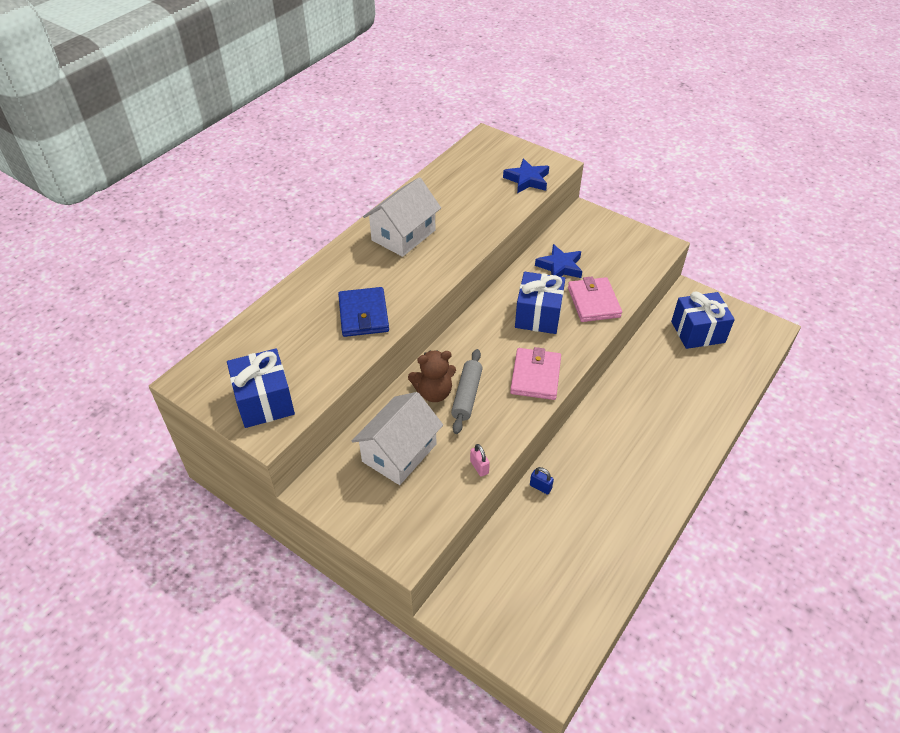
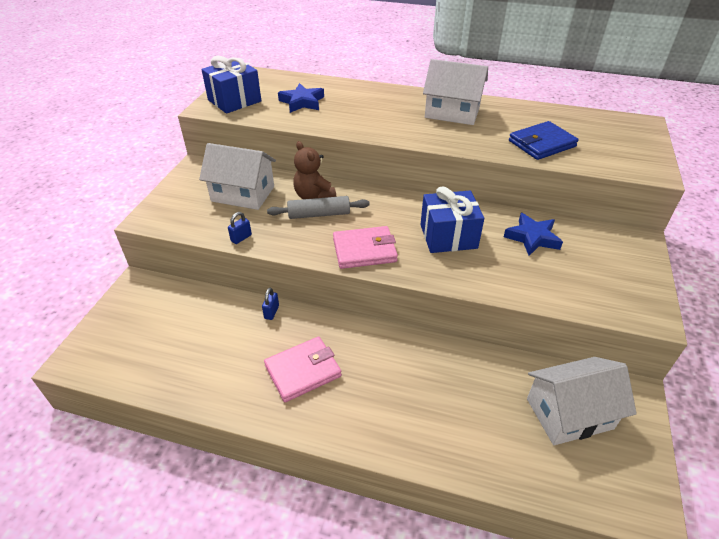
camera: 70 degrees right, 5 degrees down
(363, 315) = (342, 116): blue wallet -> blue wallet (541, 144)
(479, 467) = (241, 238): pink padlock -> blue padlock
(527, 180) = (604, 158): blue star -> blue star (302, 102)
(593, 302) = (498, 272): pink wallet -> pink wallet (303, 371)
(698, 332) = (569, 413): blue gift -> white house

